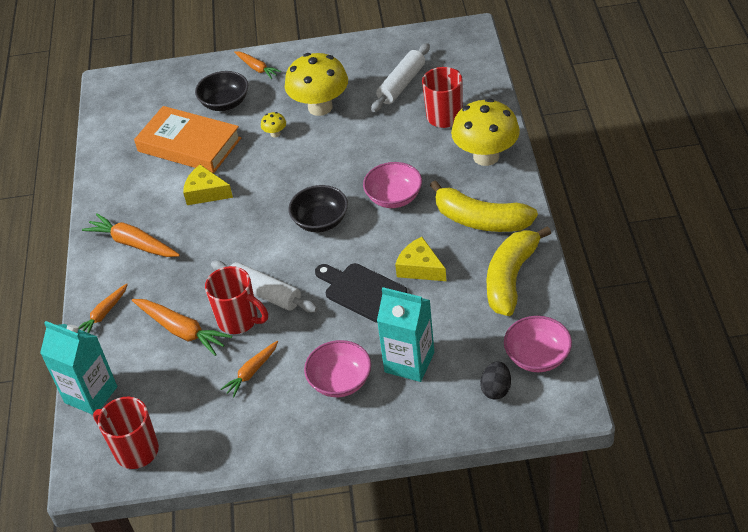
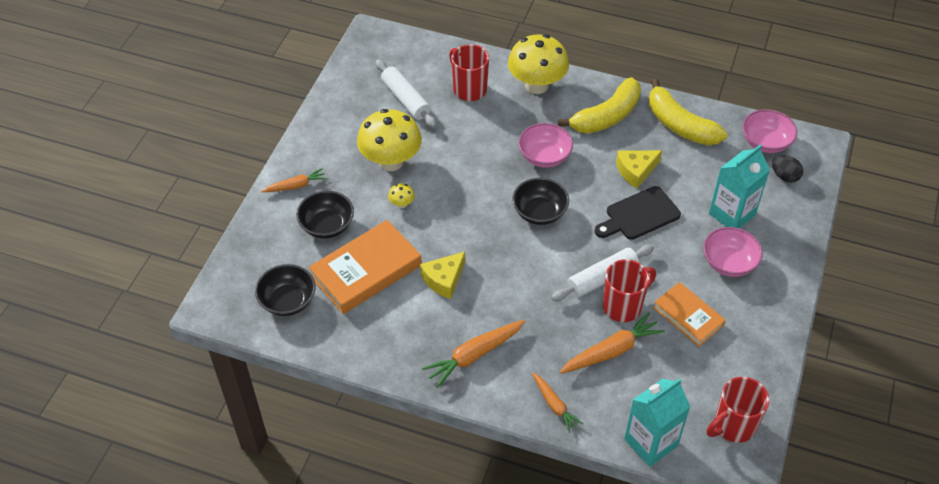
camera: 70 degrees left, 5 degrees up
(135, 117) = (288, 301): none -> black bowl
(251, 372) = (688, 317): orange carrot -> orange book

